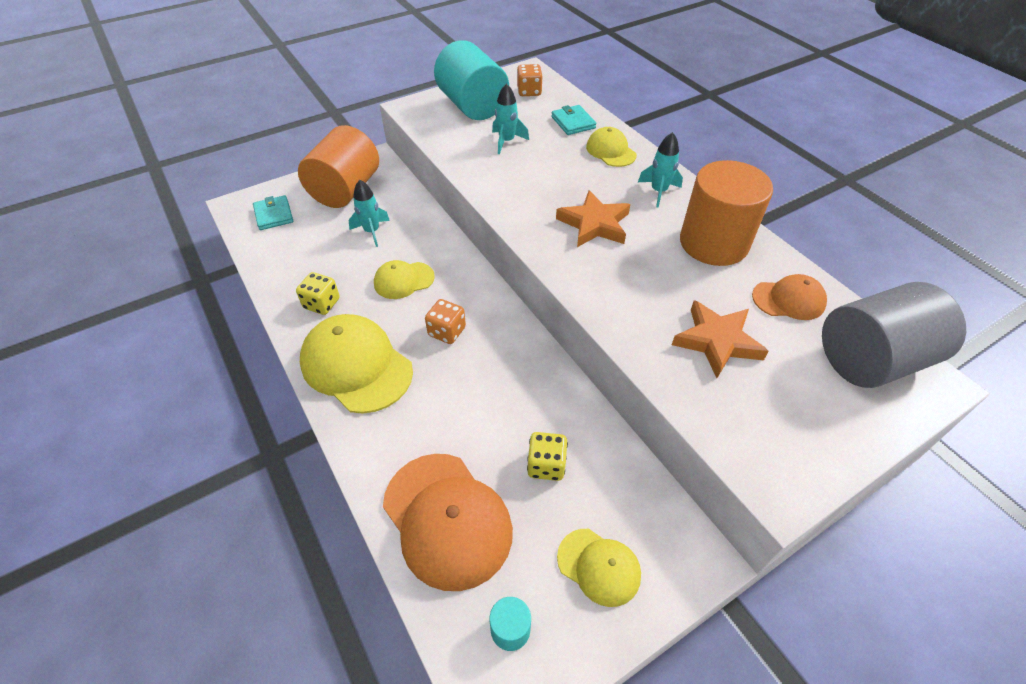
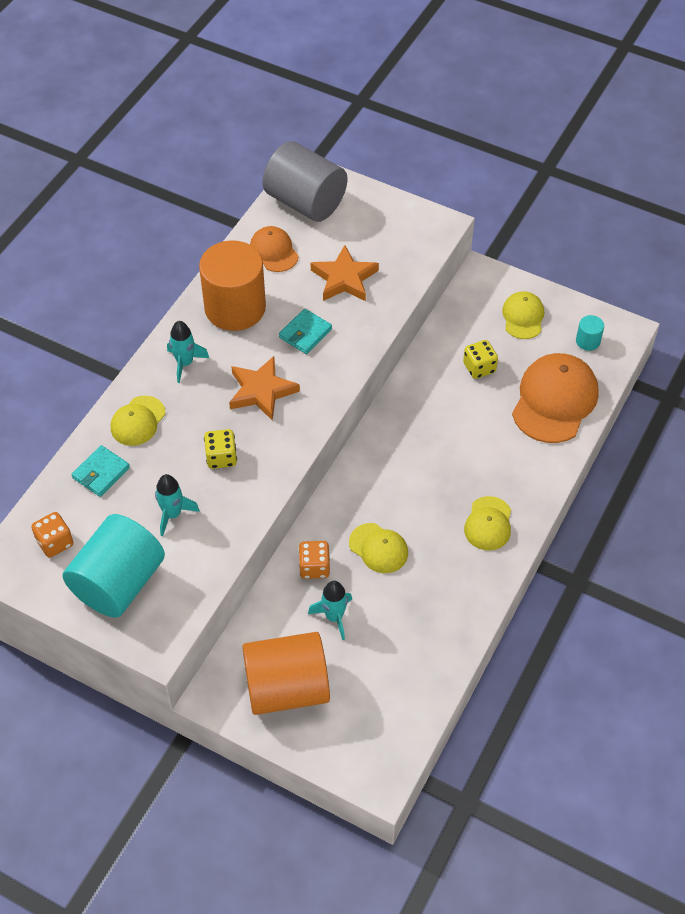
camera: 120 degrees left, 5 degrees up
(274, 215) = (370, 729): turquoise wallet -> turquoise wallet (305, 333)
(322, 304) = (448, 593): yellow dice -> yellow dice (221, 457)
(356, 366) = (488, 524): yellow cap -> yellow cap, size x0.56
(447, 331) = (412, 483): orange dice -> orange dice (314, 567)

